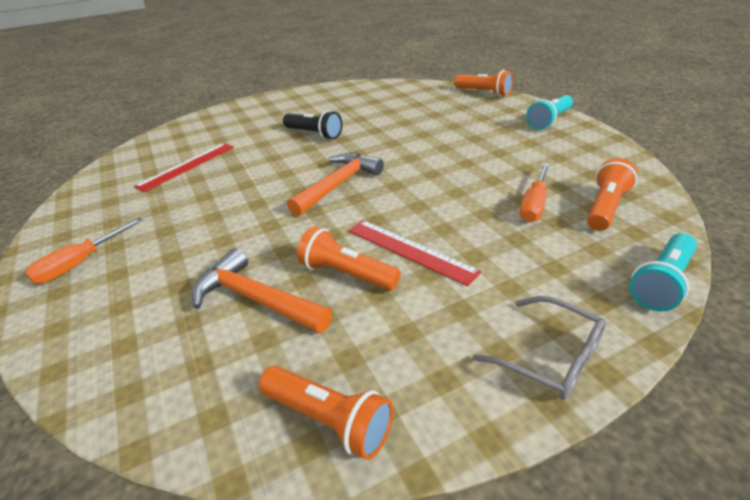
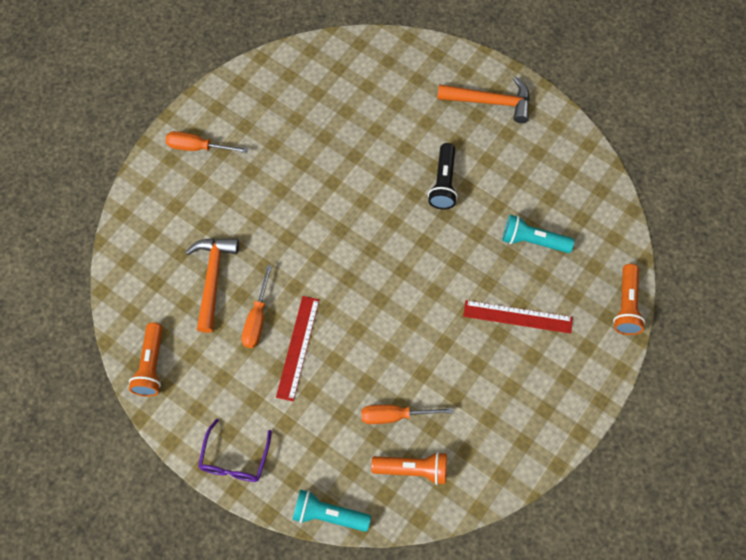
camera: 60 degrees right, 30 degrees up
(187, 166) = (339, 114): red ruler -> red ruler (517, 316)
(338, 185) = (361, 255): orange hammer -> orange hammer (490, 101)
(346, 274) = (257, 319): orange flashlight -> orange screwdriver
(549, 121) = (572, 394): turquoise flashlight -> turquoise flashlight (533, 240)
(551, 357) = (234, 459): grey glasses -> purple glasses

